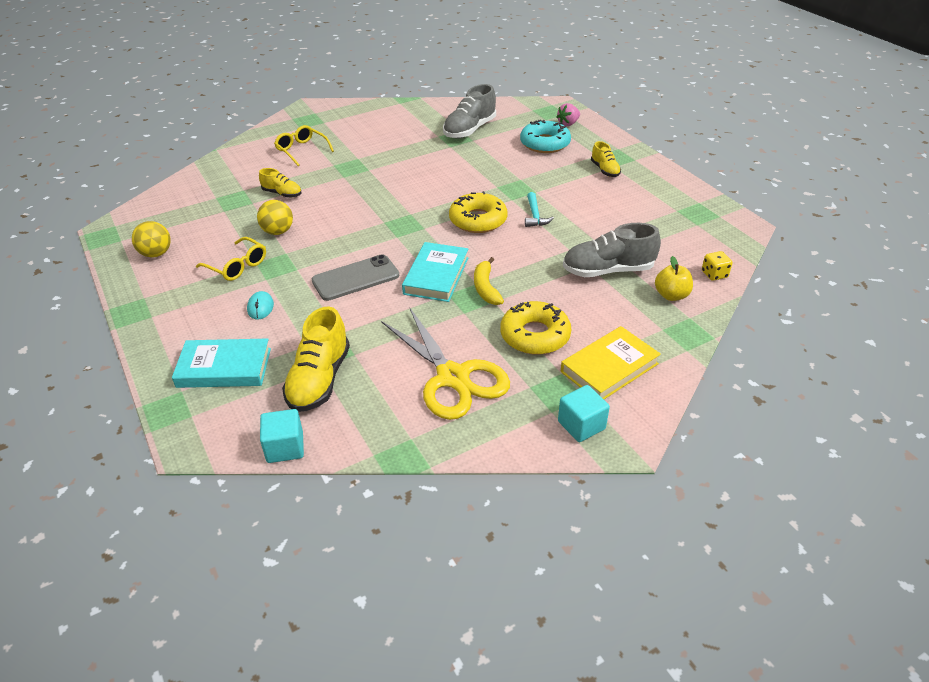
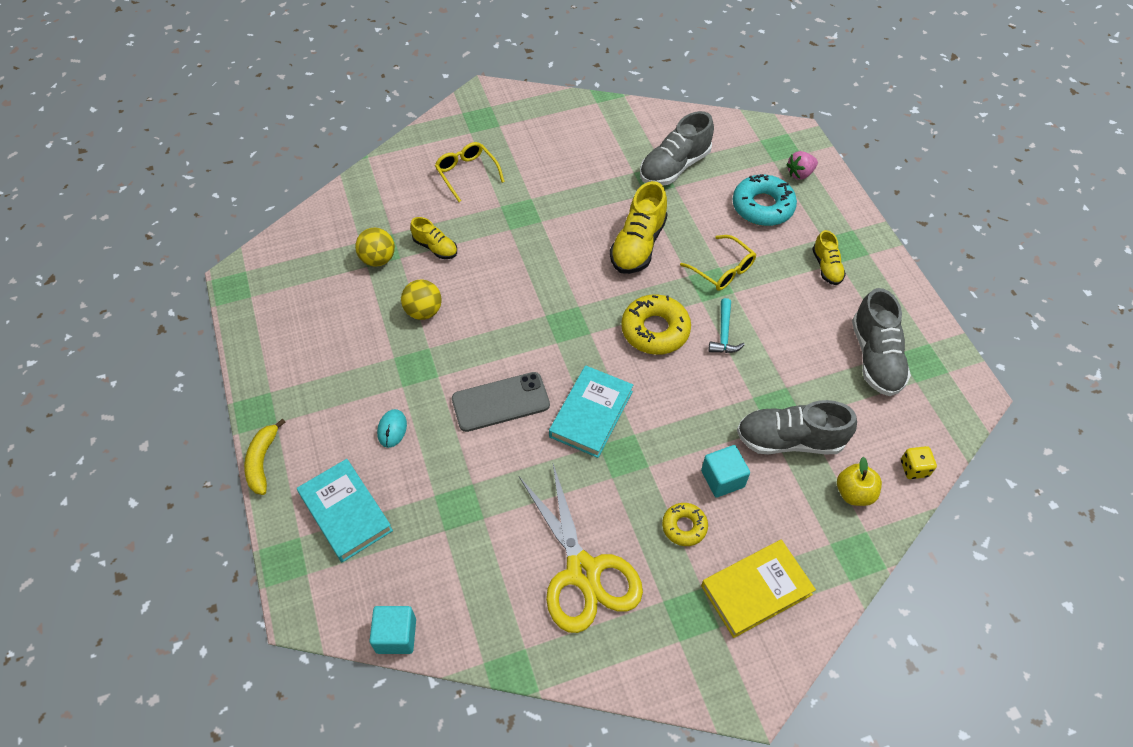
camera: 10 degrees right, 15 degrees up
(156, 254) = (287, 325): yellow ball -> yellow ball (378, 259)
(224, 368) = (345, 512): turquoise book -> turquoise book turned 45 degrees clockwise
(237, 266) = (373, 360): yellow glasses -> yellow glasses (722, 270)
(319, 380) = (442, 548): yellow shoe -> yellow shoe (638, 245)
(486, 288) = (643, 443): yellow banana -> yellow banana (262, 461)
(535, 335) = (684, 526): yellow donut -> yellow donut, size x0.58
(581, 425) = (707, 666): turquoise cube -> turquoise cube (722, 479)
(660, 215) = (875, 357): none -> grey shoe

